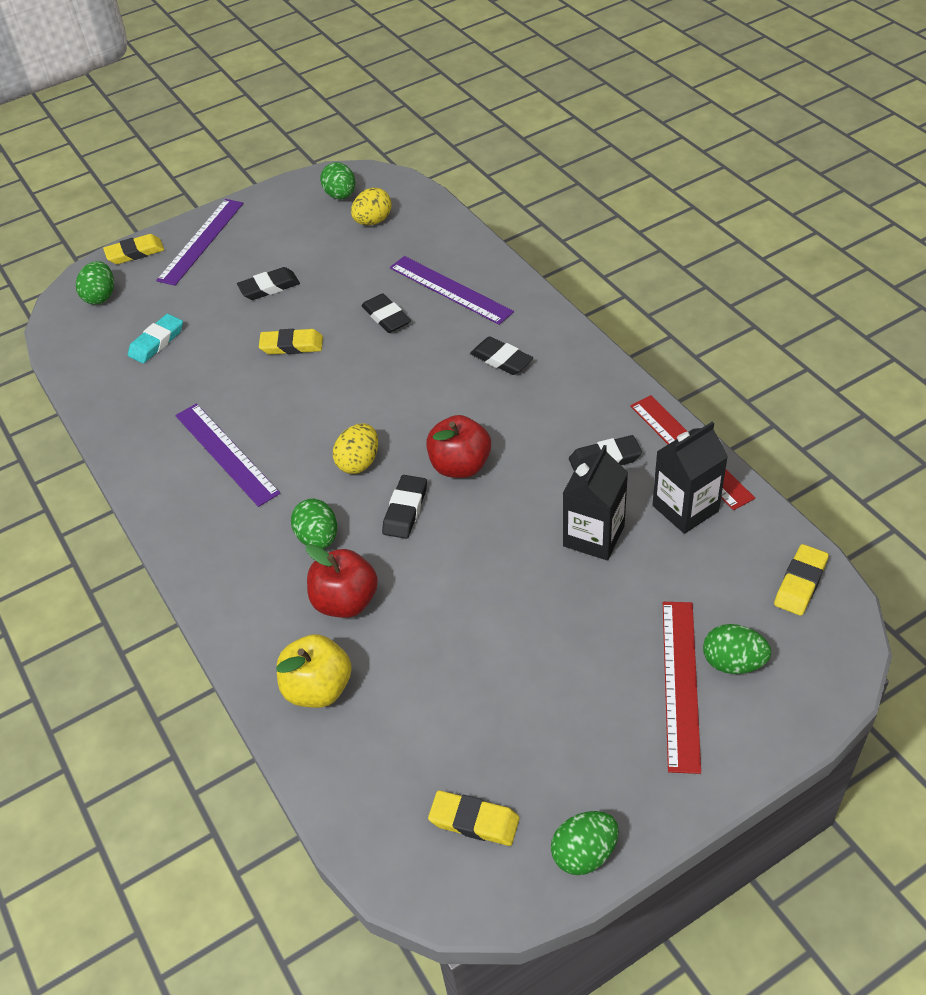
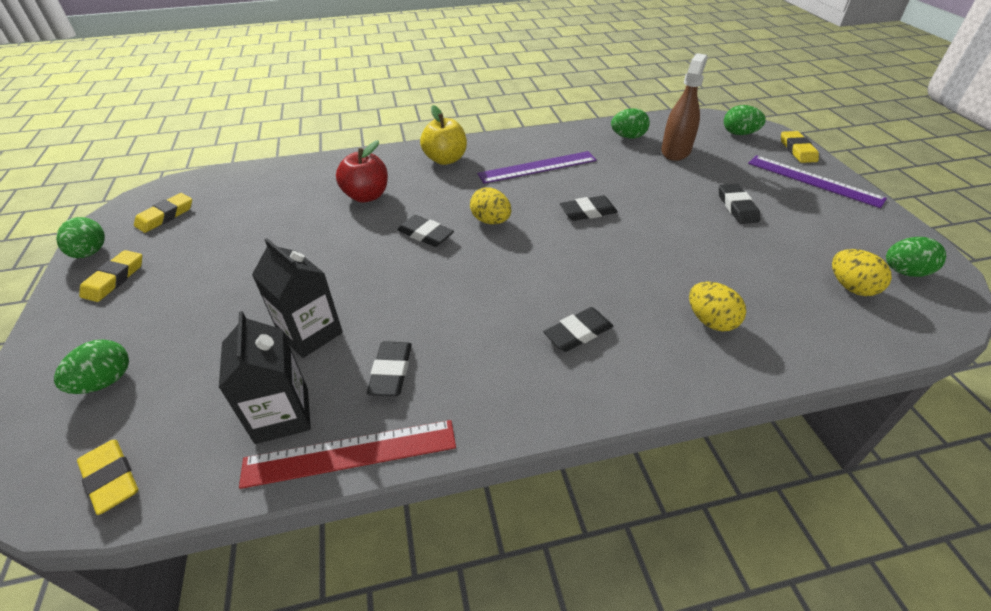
camera: 105 degrees right, 5 degrees down
(156, 342) = (675, 151): turquoise eraser -> brown spray bottle
(292, 345) = (649, 208): yellow eraser -> yellow eraser (114, 279)
(318, 538) = (430, 193): green egg -> green egg (628, 137)
(318, 688) = (313, 177): yellow apple -> yellow apple (445, 159)
(386, 317) = (674, 267): black eraser -> black eraser (588, 212)
(450, 289) = (710, 321): purple ruler -> yellow egg
(460, 466) = (451, 272): red apple -> none
(680, 683) = (129, 340): red ruler -> none

